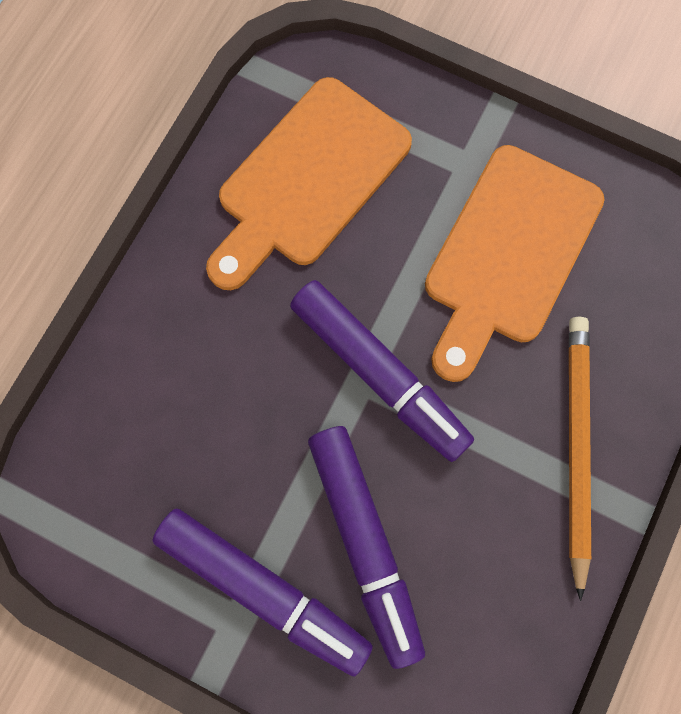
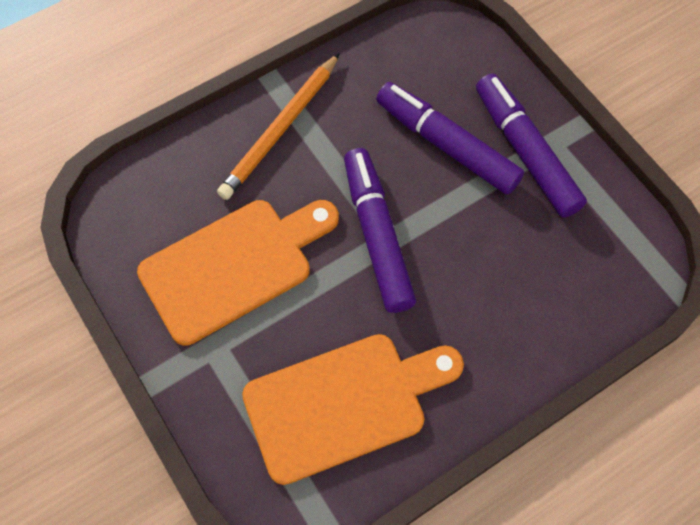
camera: 150 degrees left, 10 degrees down
(365, 542) = (447, 145): purple marker -> purple marker turned 60 degrees counterclockwise

